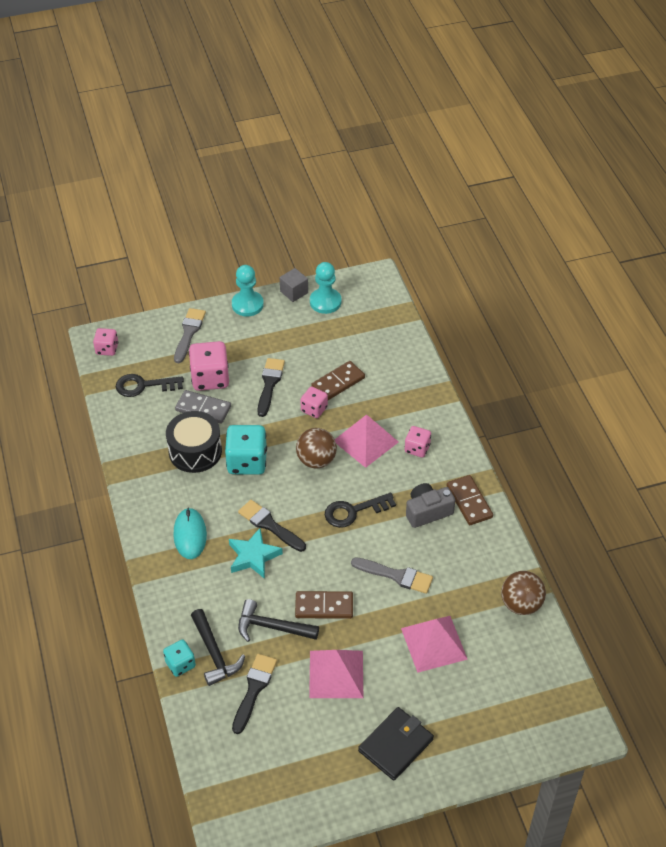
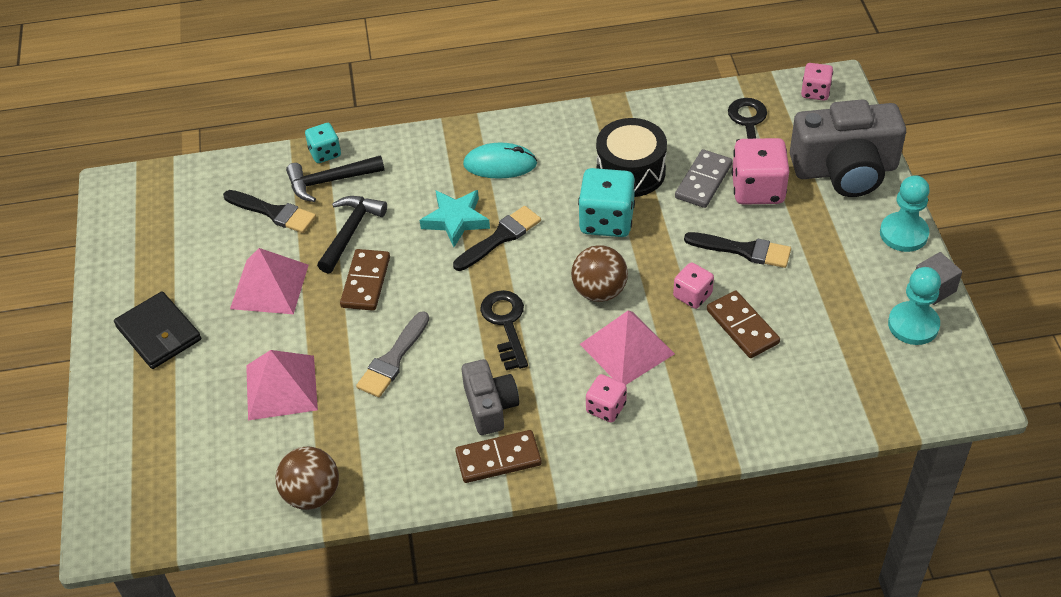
camera: 100 degrees right, 0 degrees up
(189, 333) = (845, 170): grey brush -> grey camera

